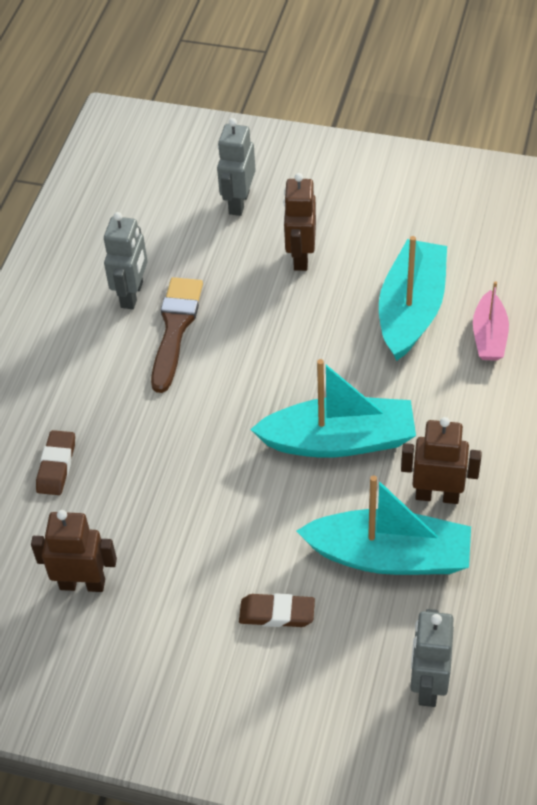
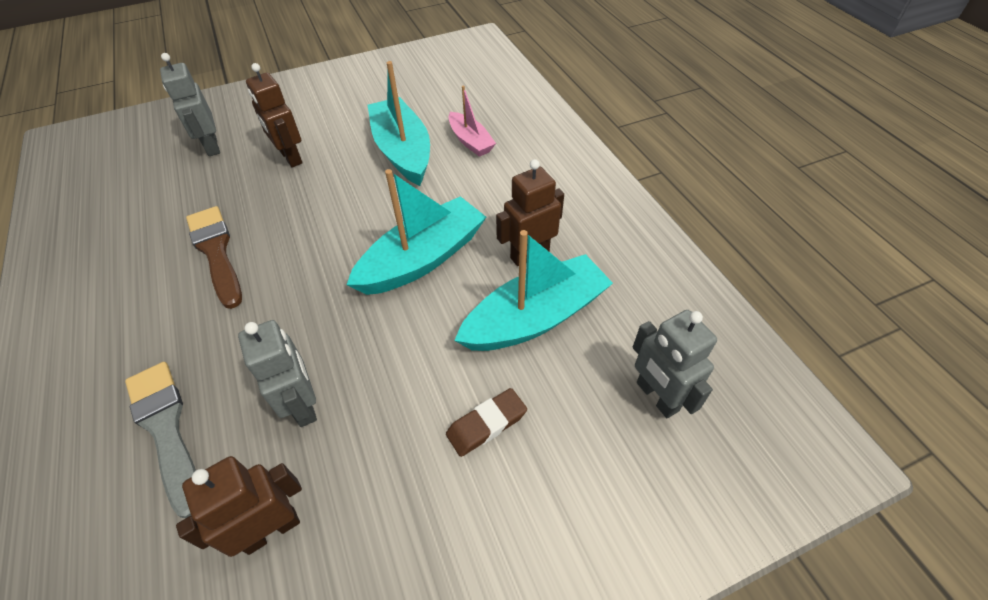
camera: 40 degrees left, 0 degrees up
(56, 466) = (166, 429): brown eraser -> grey brush
(132, 295) = (156, 247): grey robot -> grey robot (303, 404)

